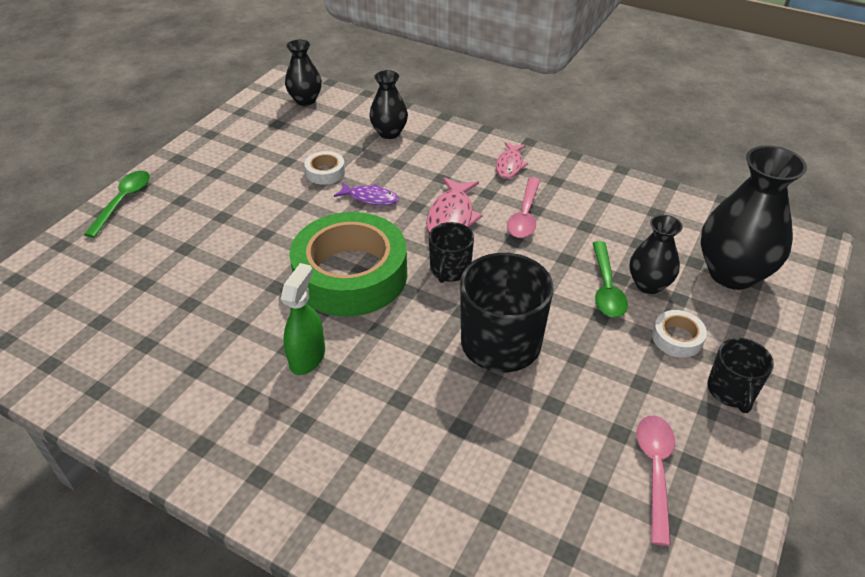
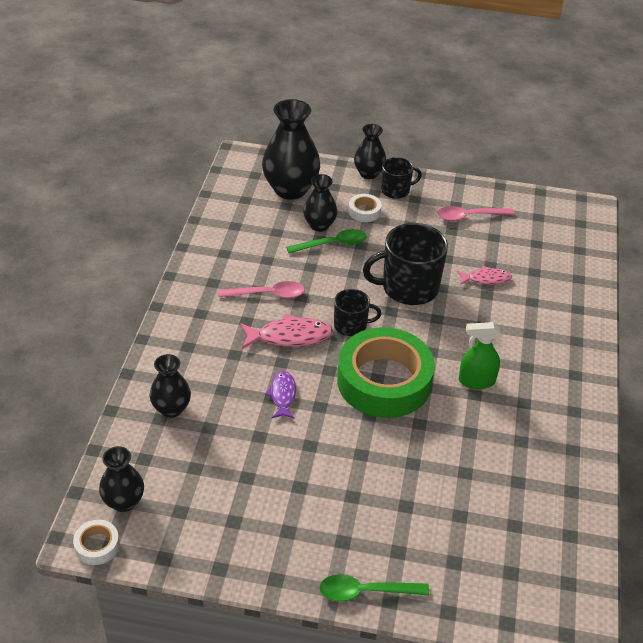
camera: 110 degrees left, 0 degrees up
(325, 172) = (255, 439): white tape -> white tape (97, 545)
(509, 165) = (199, 313): pink fish -> pink fish (486, 279)
(777, 368) = (368, 173): none -> black vase

